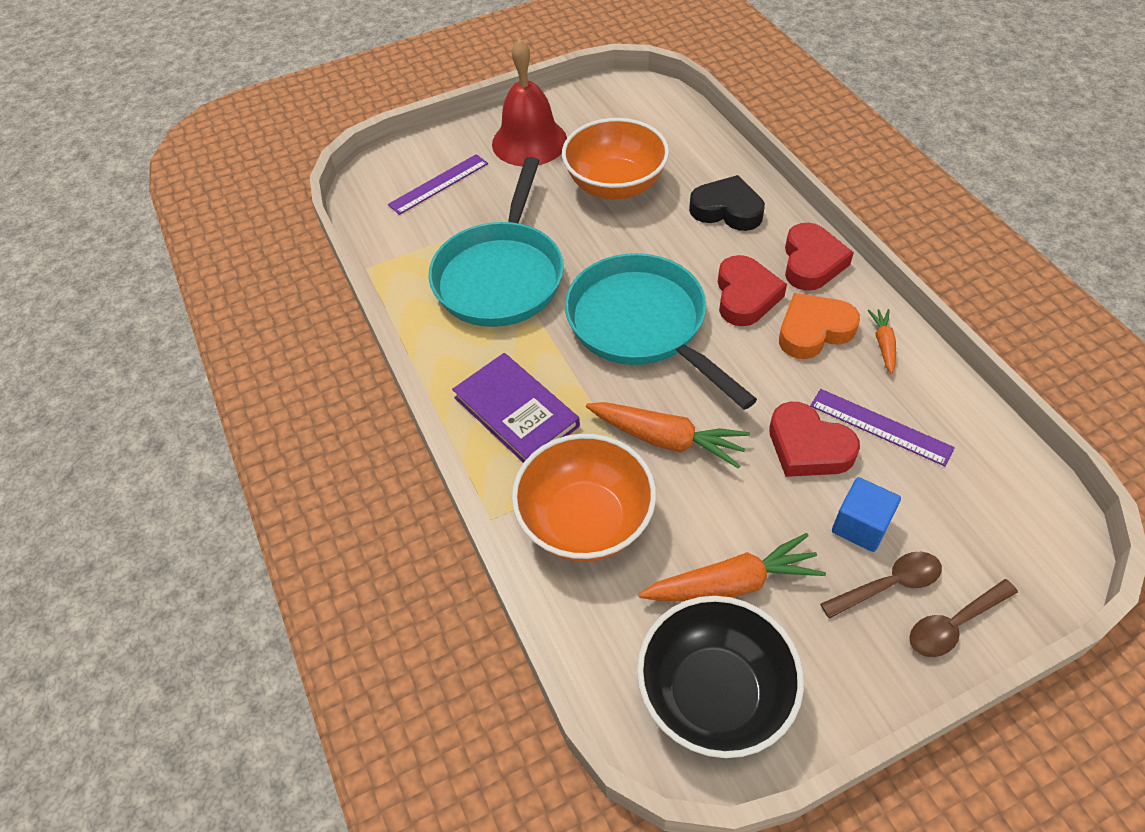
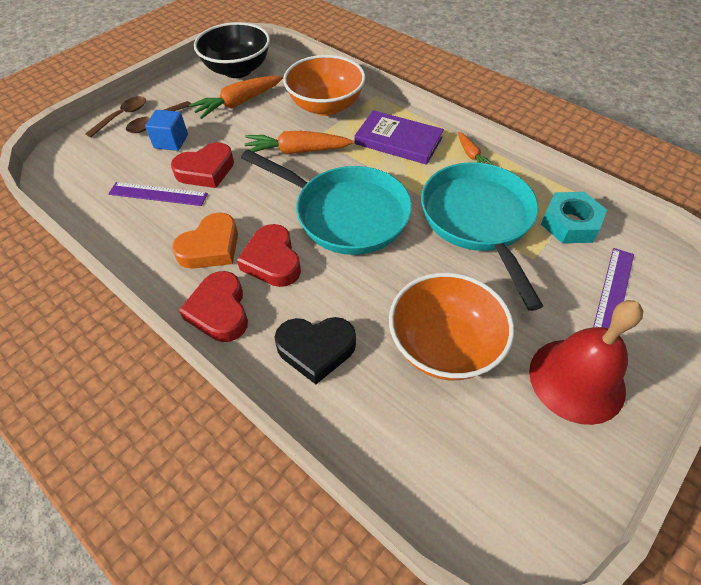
camera: 155 degrees right, 0 degrees up
(412, 247) = (570, 223): none -> turquoise nut
(808, 447) = (206, 170): red heart -> red heart turned 135 degrees clockwise
(883, 344) = (153, 252): orange carrot -> orange carrot (471, 155)

